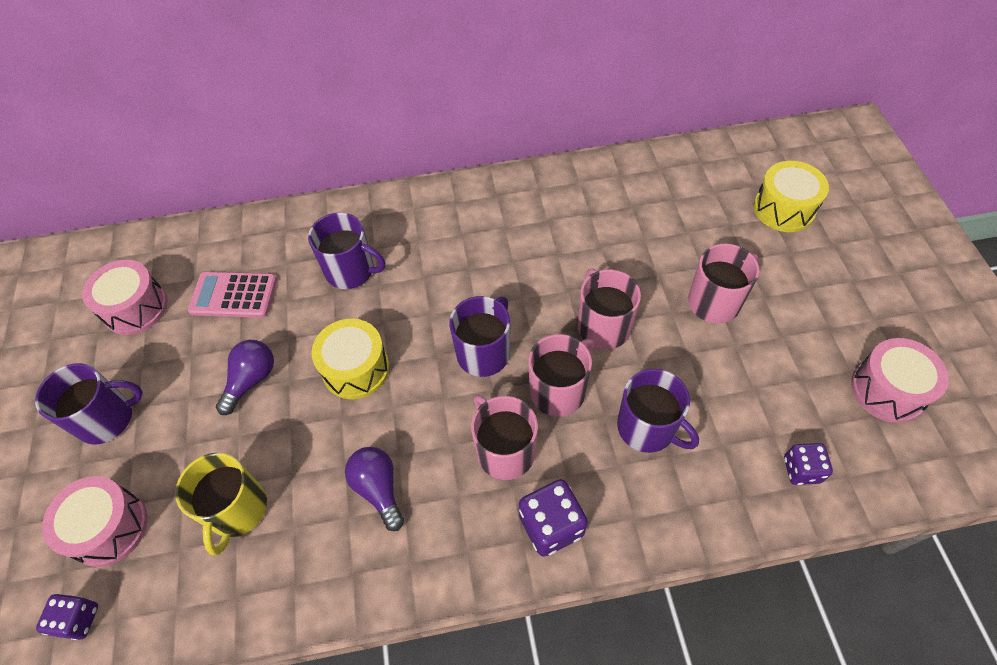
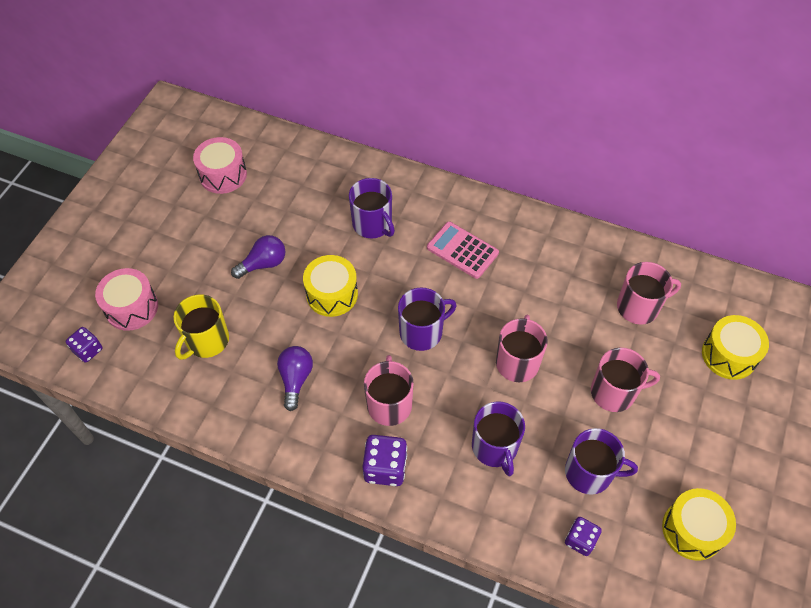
camera: 30 degrees right, 0 degrees up
(107, 418) = (166, 239): purple mug -> purple mug (589, 472)
(234, 295) = (287, 200): pink calculator -> pink calculator (462, 250)
(558, 390) = (453, 387): pink mug -> pink mug (639, 307)
(887, 390) = (692, 530): pink drum -> yellow drum

